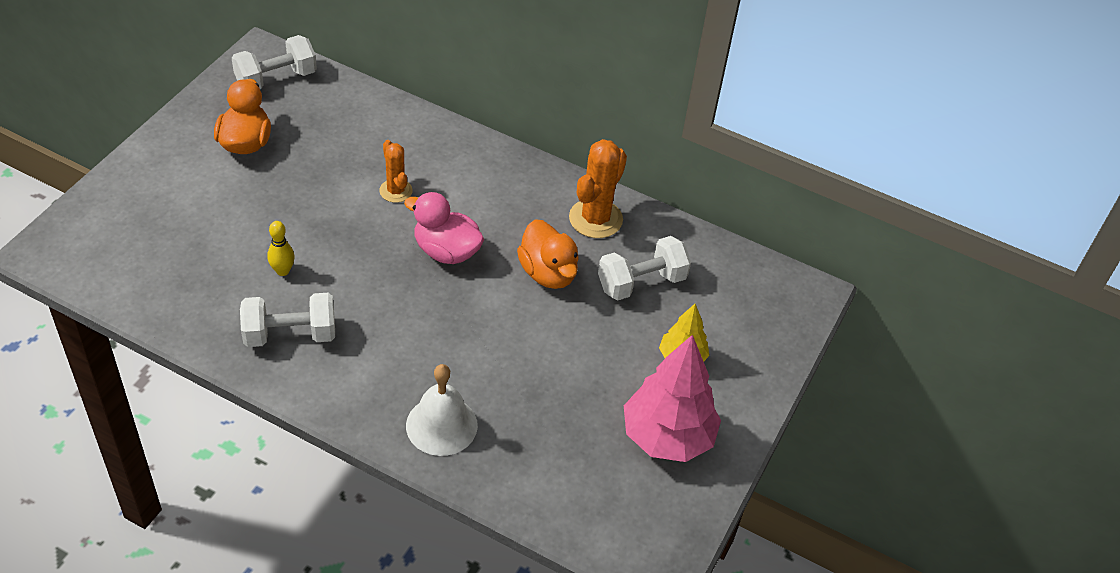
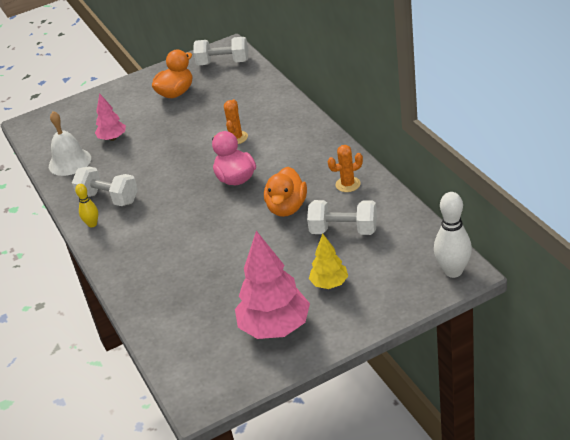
camera: 45 degrees right, 10 degrees down
(210, 239) = (112, 138): none -> pink tree
(282, 271) = (135, 164): yellow bowling pin -> yellow bowling pin (92, 224)
(441, 425) = (145, 273): white bell -> white bell (69, 162)
(595, 219) = (348, 184): orange cactus -> orange cactus, size x0.61
(799, 295) = (453, 271): none -> white bowling pin

